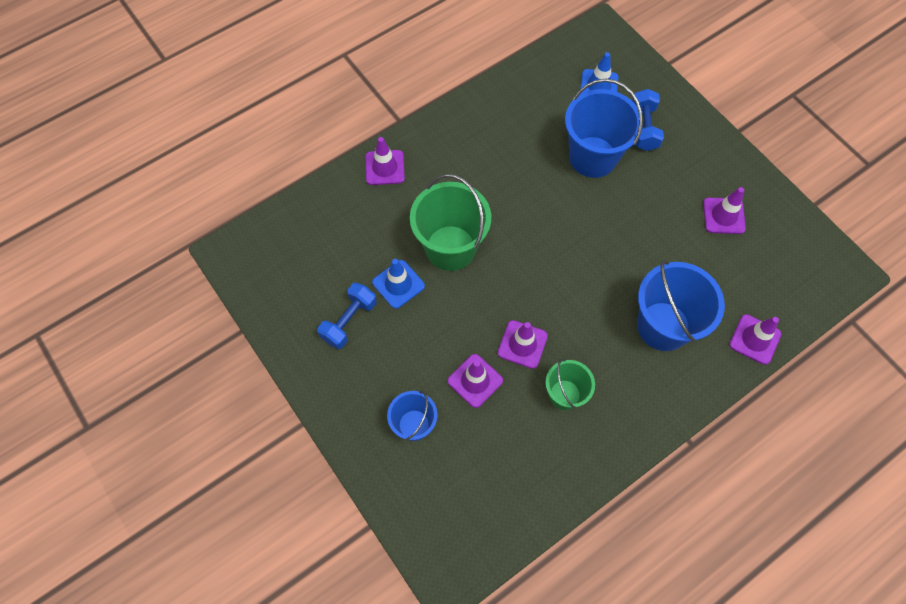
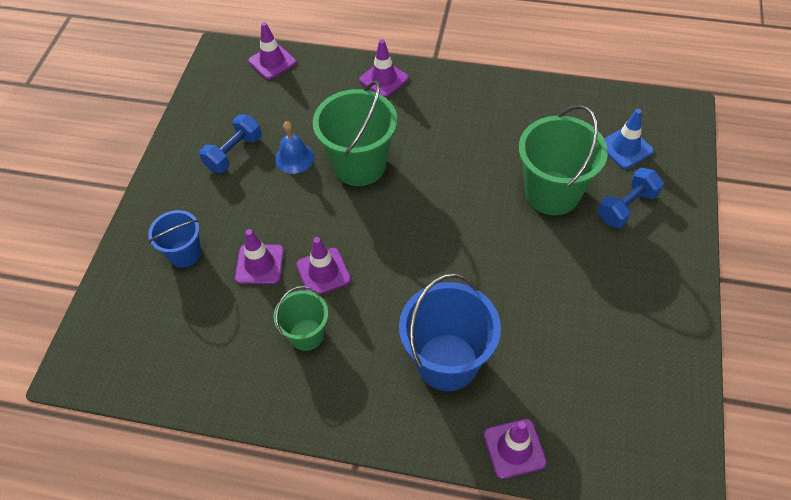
camera: 50 degrees right, 10 degrees down
(349, 321) = (234, 153): blue dumbbell -> blue dumbbell turned 45 degrees counterclockwise
(398, 284) = (294, 158): blue traffic cone -> blue bell
(593, 157) = (552, 193): blue bucket -> green bucket
(723, 216) = (614, 330): purple traffic cone -> purple traffic cone (272, 62)

